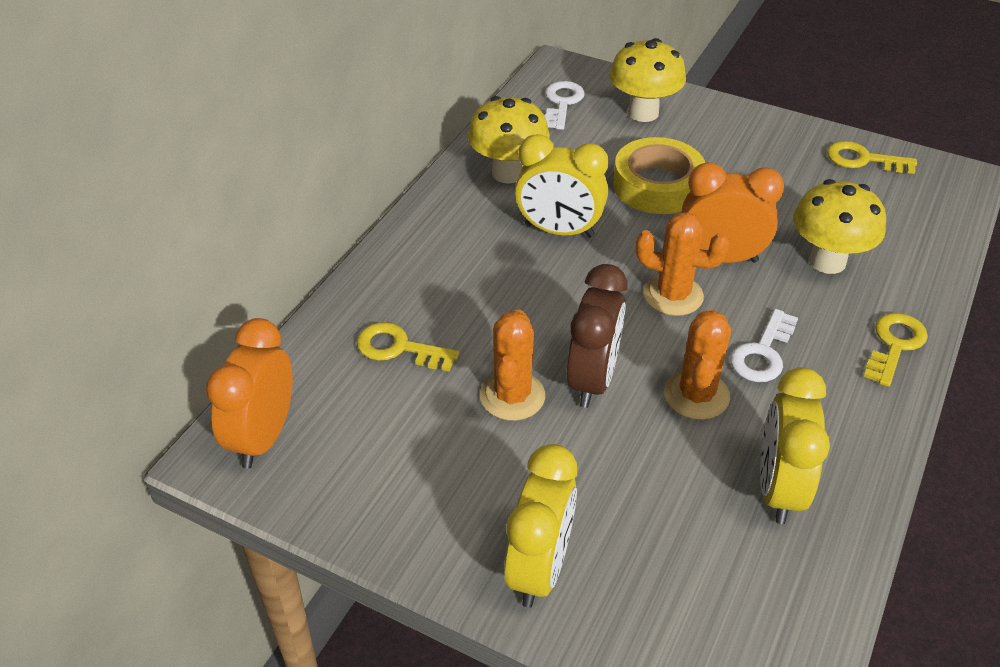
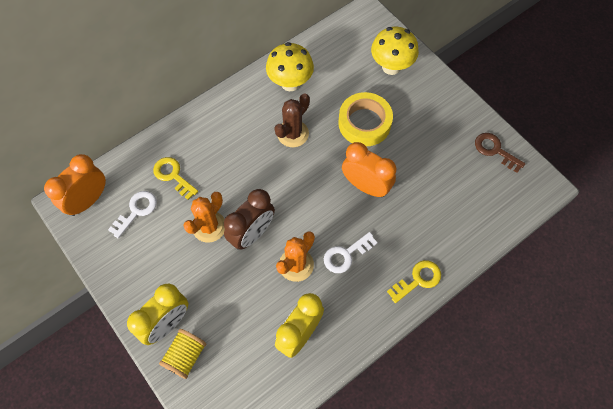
camera: 25 degrees right, 20 degrees up
(559, 231) = (293, 134): yellow clock -> brown cactus
(562, 103) = (350, 42): white key -> white key (136, 211)
(610, 606) = (185, 356): none -> yellow spool
(673, 295) = (324, 200): orange cactus -> none
(827, 261) = (421, 212): yellow mushroom -> none
(863, 159) = (495, 150): yellow key -> brown key

